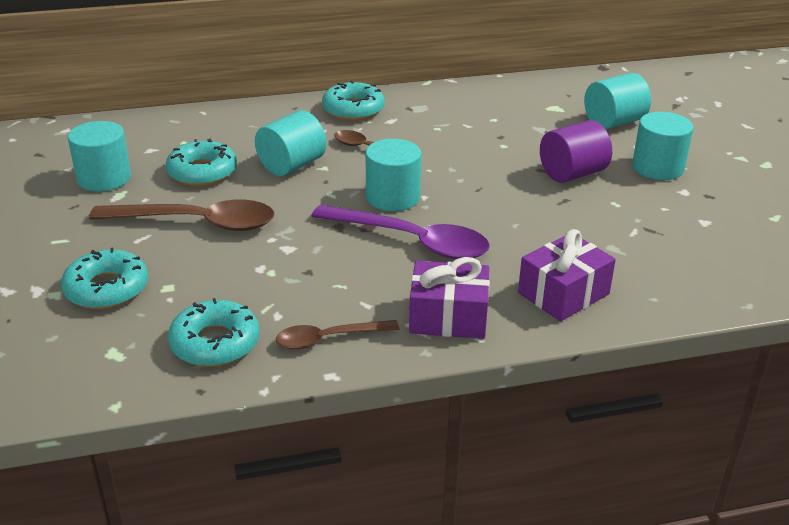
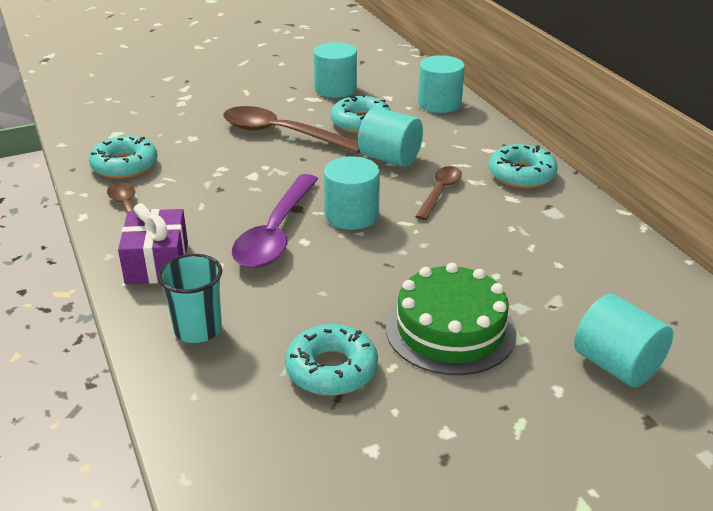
camera: 80 degrees right, 0 degrees up
(107, 289) = (188, 117): turquoise donut -> turquoise donut (331, 369)
(198, 223) = (281, 134): brown spoon -> brown spoon turned 120 degrees clockwise
(563, 293) = (198, 329): purple gift -> turquoise cup
(572, 174) = (450, 330): purple cylinder -> green cake
(657, 167) = (503, 407): turquoise cylinder -> turquoise cylinder (439, 103)

